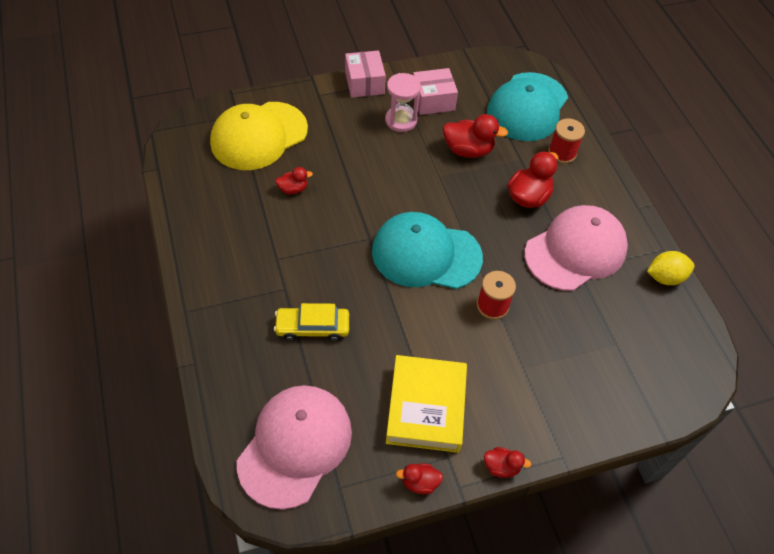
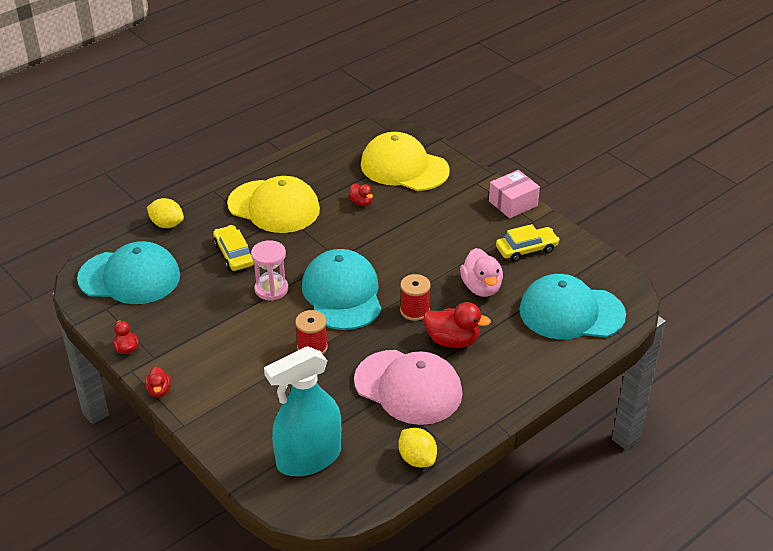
camera: 70 degrees right, 15 degrees down
(219, 378) = (167, 224): none -> yellow lemon
(253, 264) = (274, 207): none -> yellow cap
(295, 446) = (130, 277): pink cap -> turquoise cap
(401, 120) = (485, 237): pink hourglass -> pink hourglass (271, 289)
(426, 407) = (193, 334): yellow book -> none
(433, 100) = (526, 249): pink box -> yellow car
(468, 150) = (481, 287): red duck -> pink duck
(562, 153) = (527, 351): red spool -> red spool (414, 311)
(641, 359) = (308, 458): none -> turquoise spray bottle

